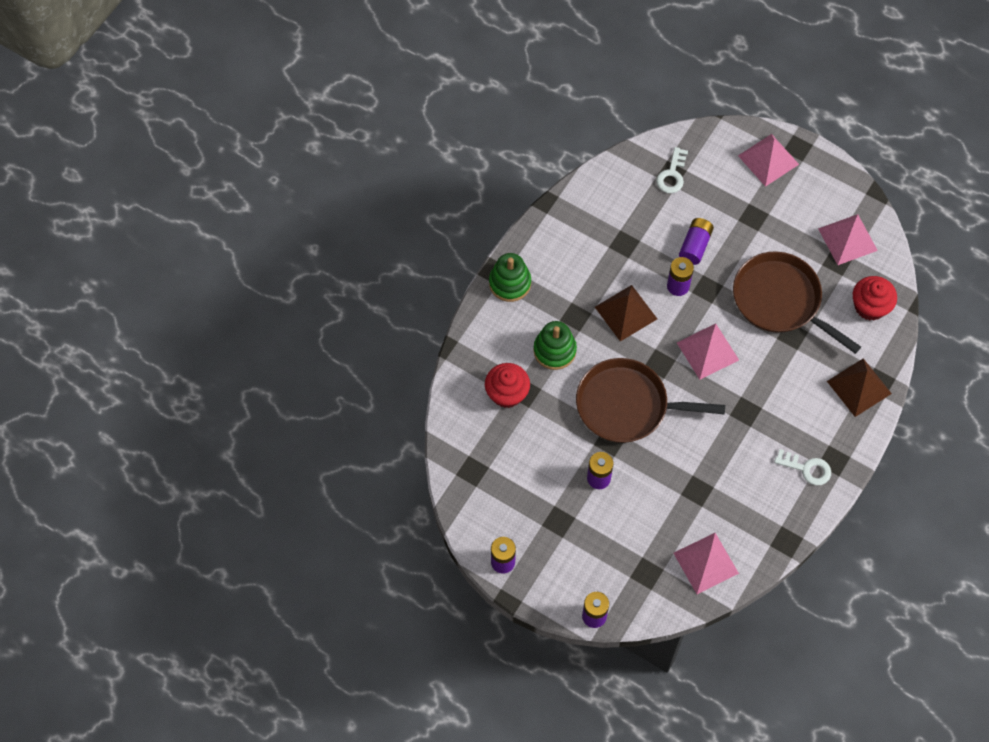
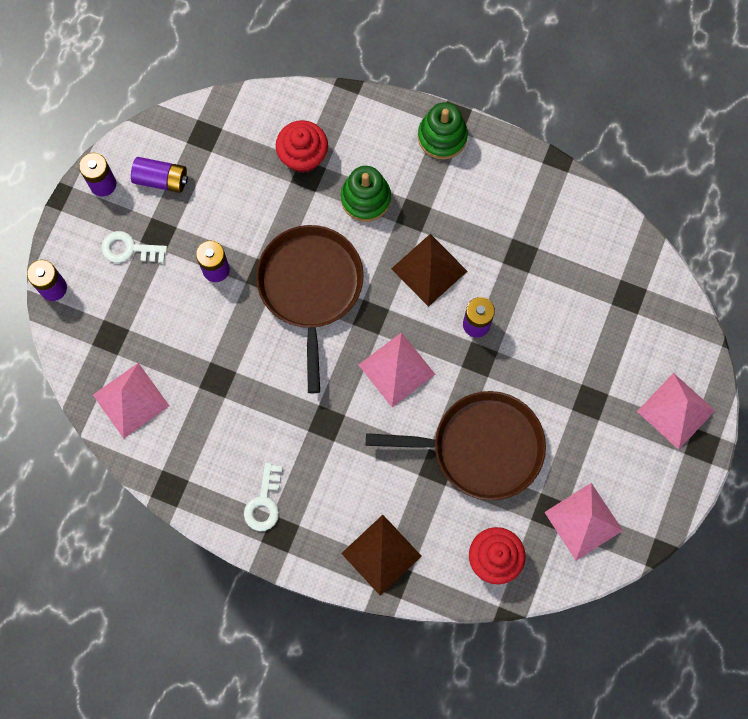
camera: 80 degrees right, 10 degrees up
(672, 175) = (627, 297): white key -> white key (129, 249)
(695, 246) = (535, 337): purple battery -> purple battery (161, 179)
(780, 300) = (481, 447): brown pan -> brown pan turned 60 degrees clockwise

